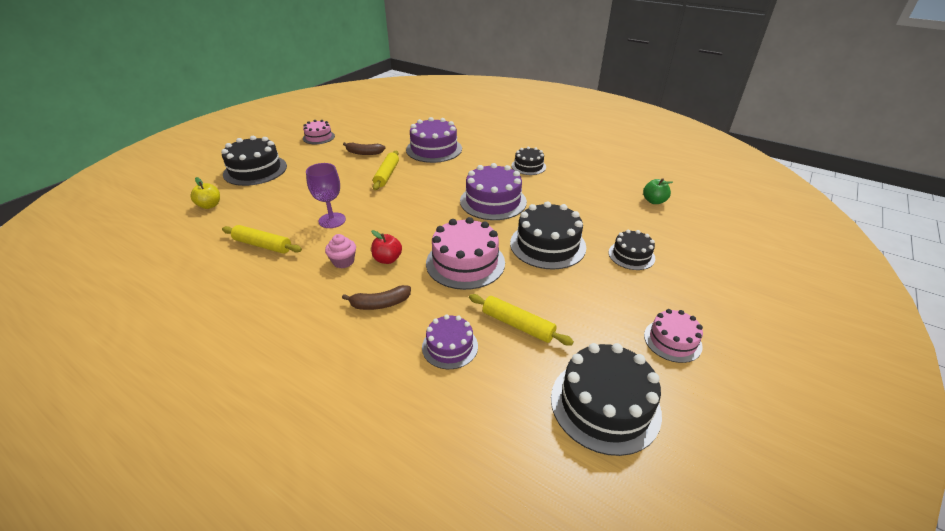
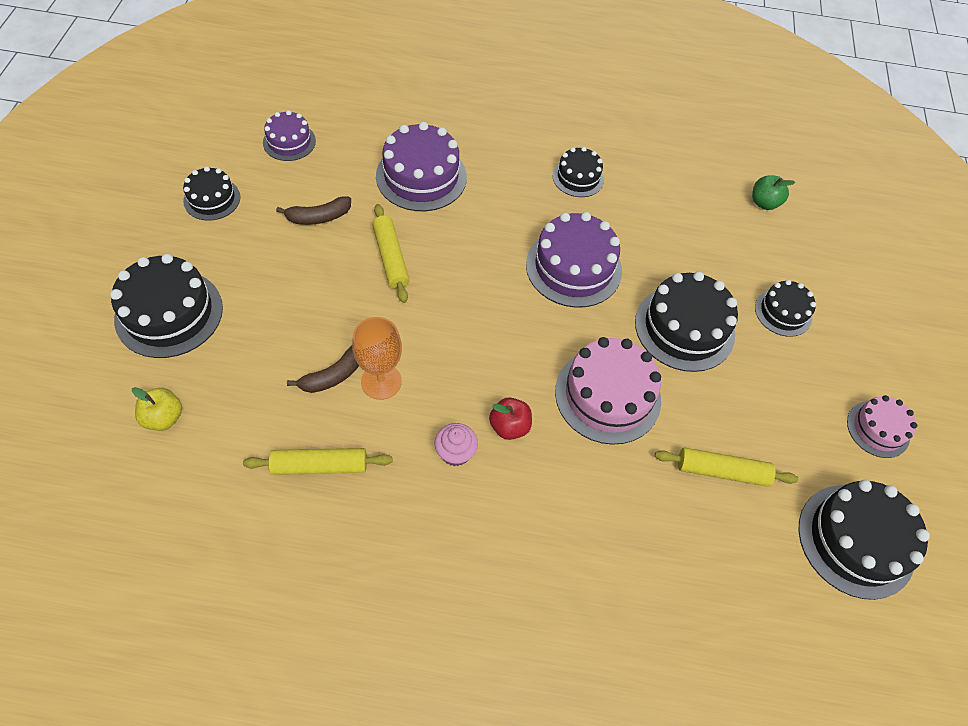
camera: 30 degrees left, 20 degrees up
(318, 137) = (212, 199): pink cake -> black cake
(332, 220) = (381, 381): purple goblet -> orange goblet
(380, 304) = (552, 504): brown banana -> brown banana (333, 375)
(450, 346) = (670, 533): purple cake -> purple cake (289, 142)

